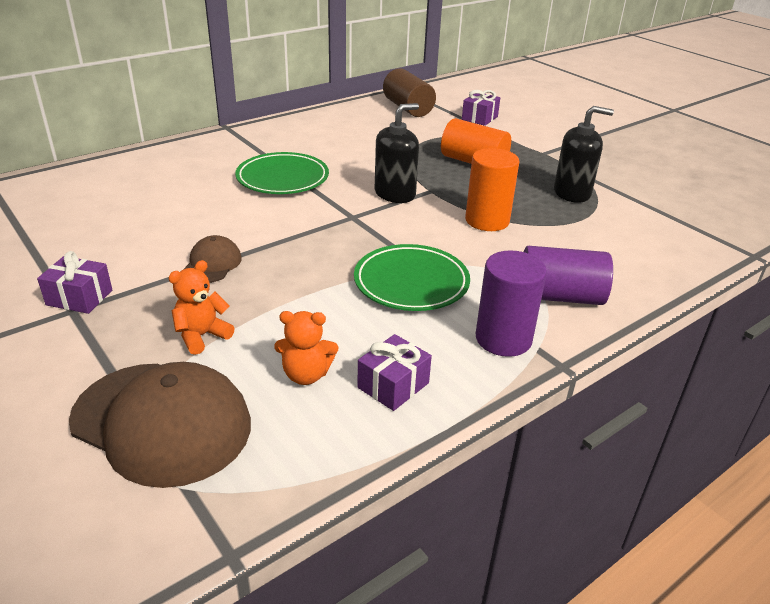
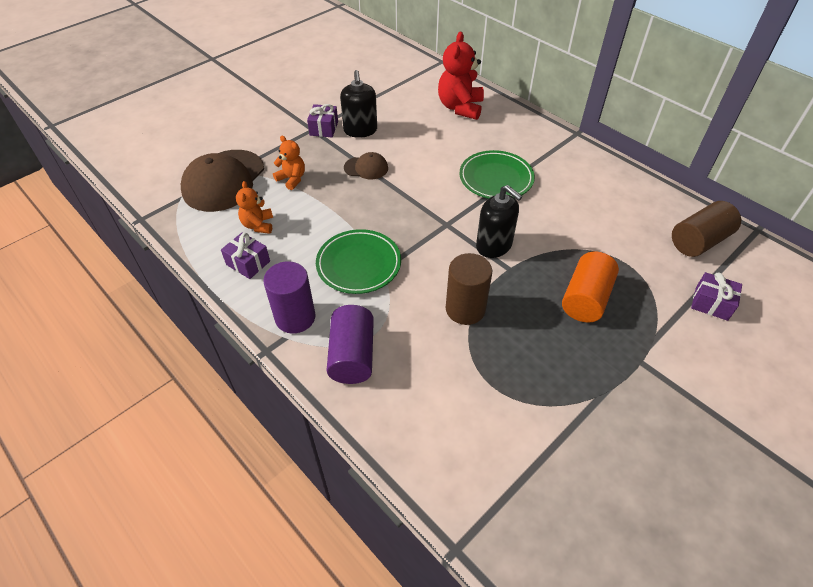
camera: 85 degrees right, 15 degrees up
(121, 182) = (460, 107): none -> red teddy bear
(487, 220) = (465, 309): orange cylinder -> brown cylinder
(572, 193) = (547, 381): black soap dispenser -> black soap dispenser (360, 130)

